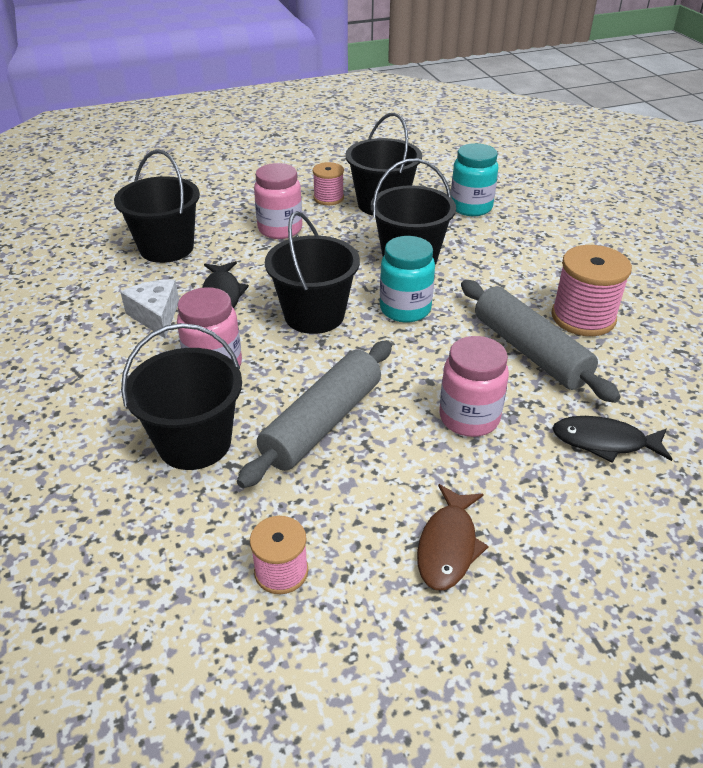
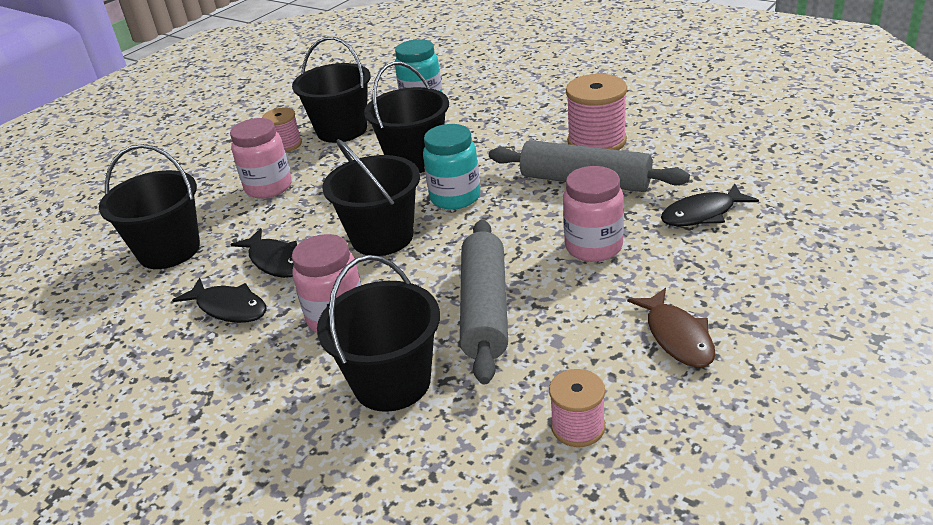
camera: 30 degrees left, 5 degrees down
(156, 316) = (229, 308): white cheese -> black fish

